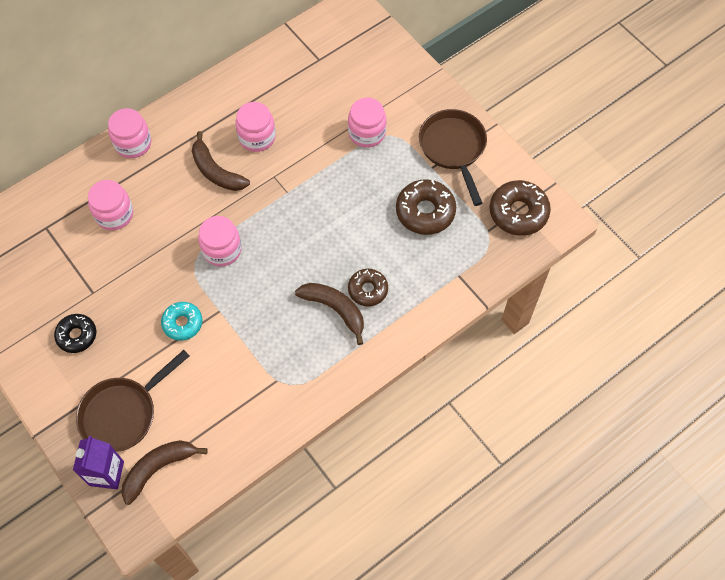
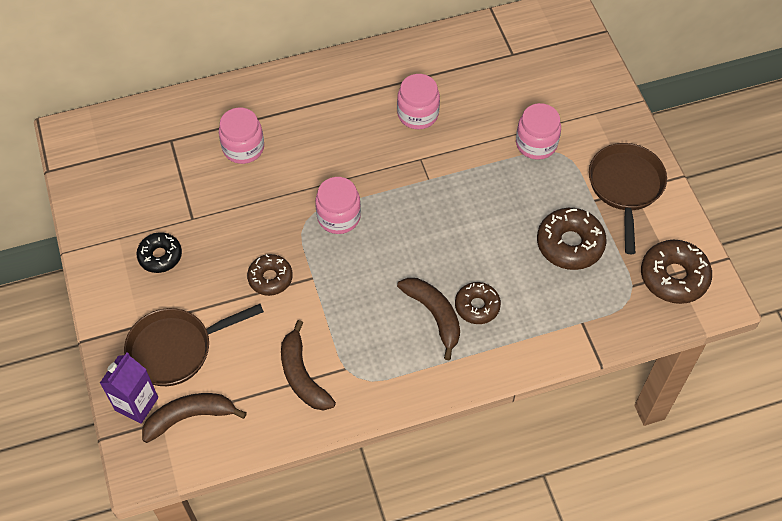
camera: 20 degrees right, 5 degrees down
(133, 143) = (288, 83): pink jar -> none
(182, 323) = (270, 278): turquoise donut -> brown donut
(216, 171) = (362, 136): brown banana -> brown banana (302, 375)

